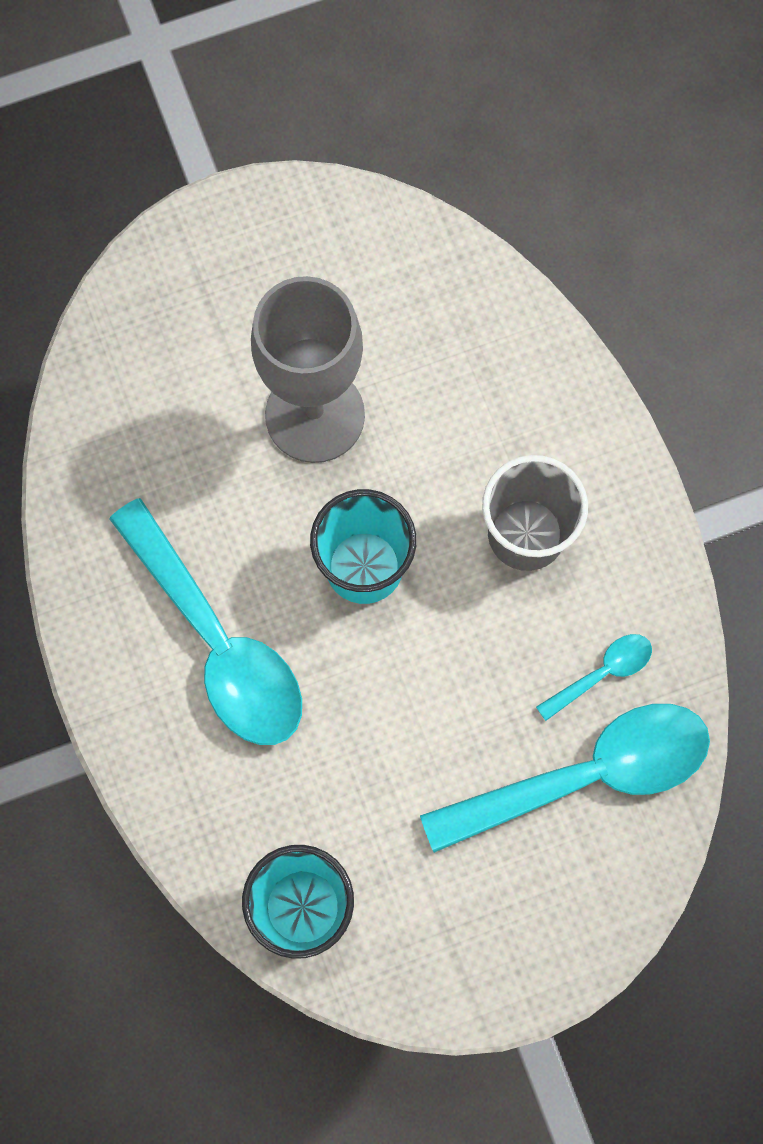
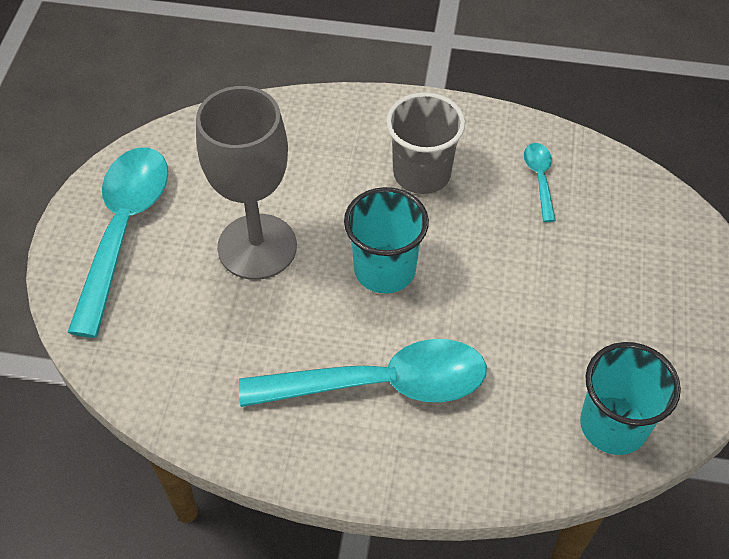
camera: 60 degrees left, 20 degrees down
(585, 775) = (603, 218): turquoise spoon -> turquoise spoon (123, 230)

